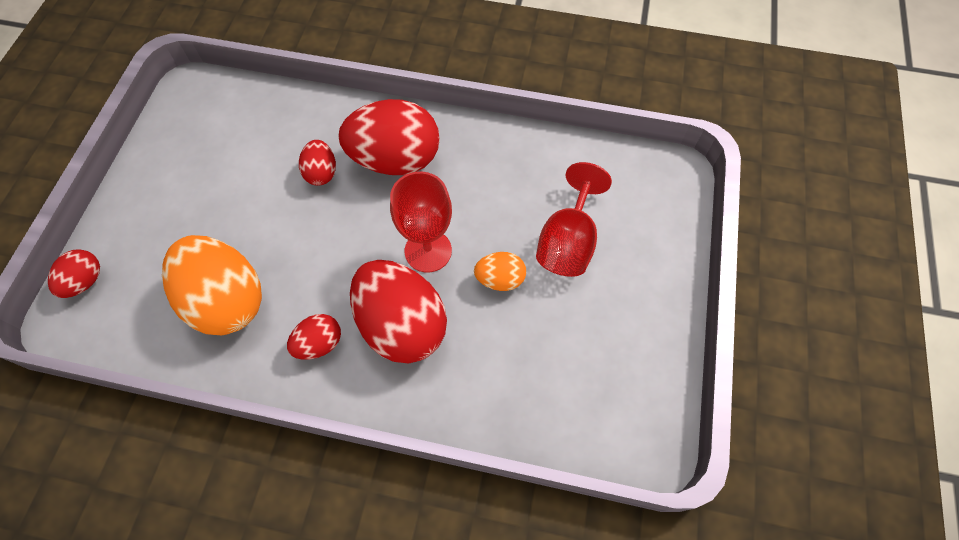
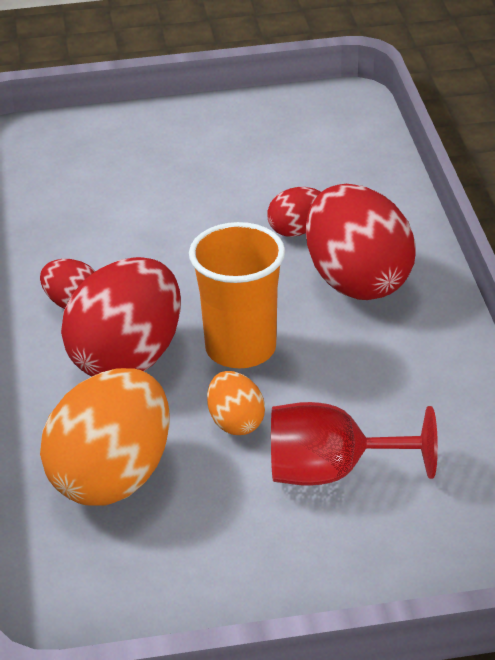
camera: 70 degrees right, 25 degrees down
(85, 281) = (66, 129): red egg -> none
(227, 300) = (92, 223): orange egg -> orange egg (112, 477)
(428, 251) = (240, 349): red goblet -> orange cup

